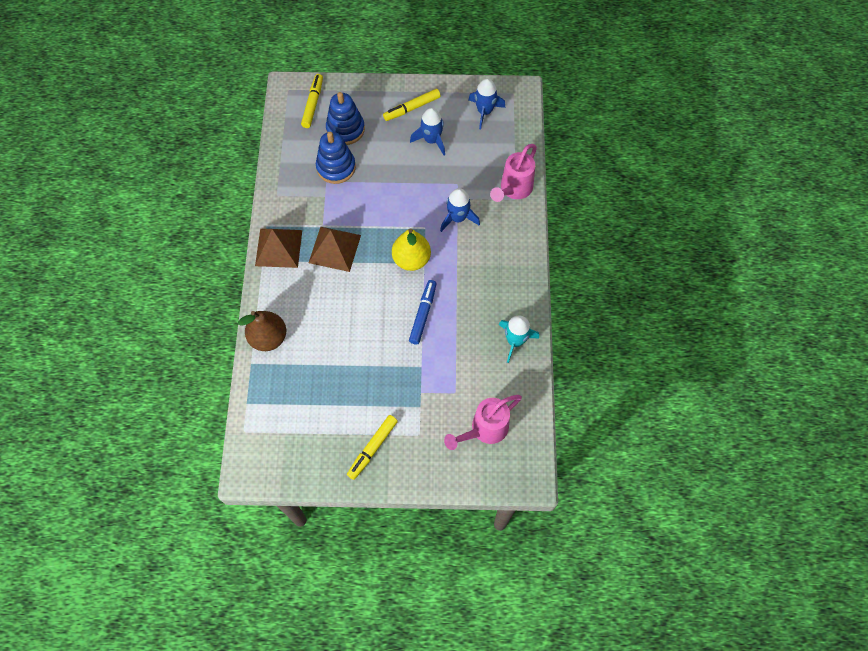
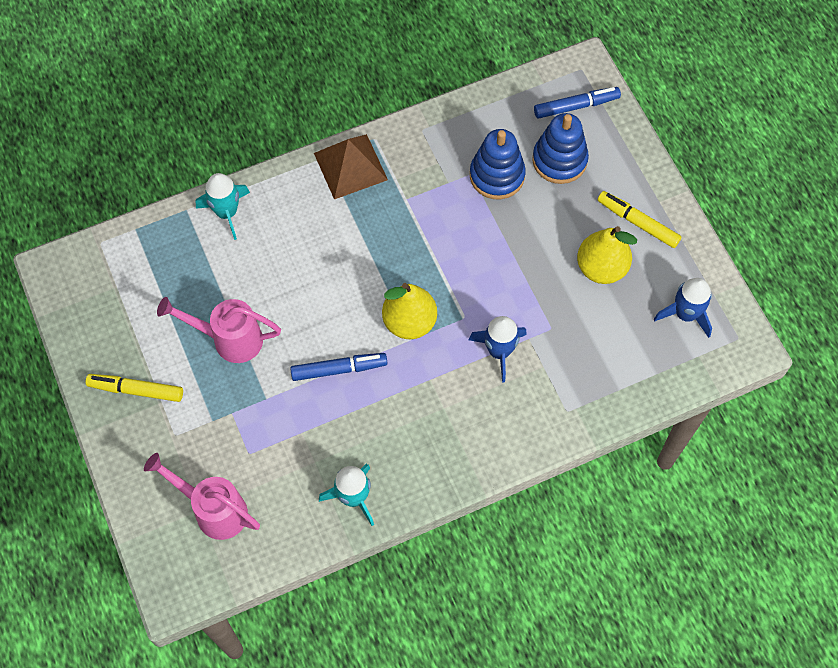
camera: 65 degrees right, 0 degrees up
(268, 338) = (227, 212): brown pear -> turquoise rocket
(313, 104) = (576, 106): yellow marker -> blue marker
(334, 248) = (380, 227): brown pyramid -> none
(431, 140) = (601, 268): blue rocket -> yellow pear
(513, 190) = (580, 402): pink watering can -> pink watering can (229, 339)

